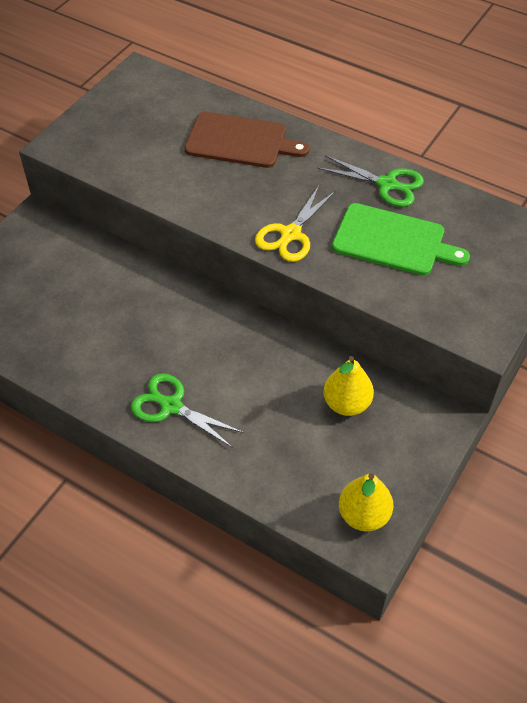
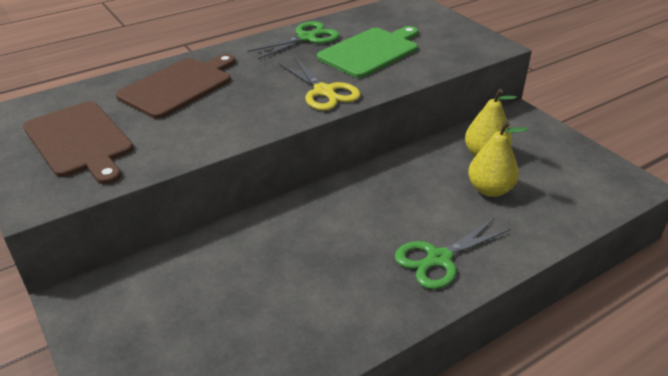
camera: 65 degrees left, 15 degrees down
(133, 128) = (80, 141): none -> brown cutting board
(363, 515) = (602, 179): yellow pear -> yellow pear (490, 189)

